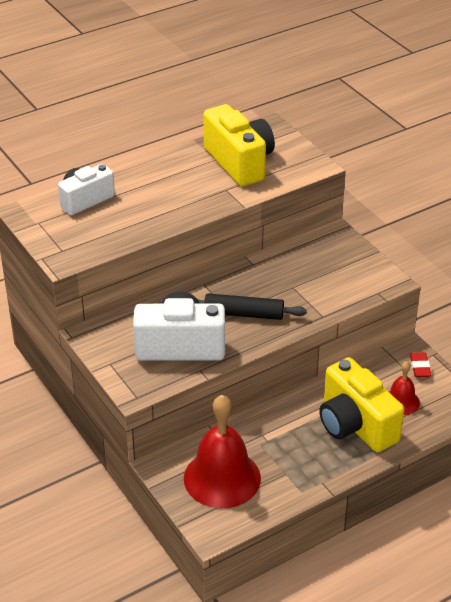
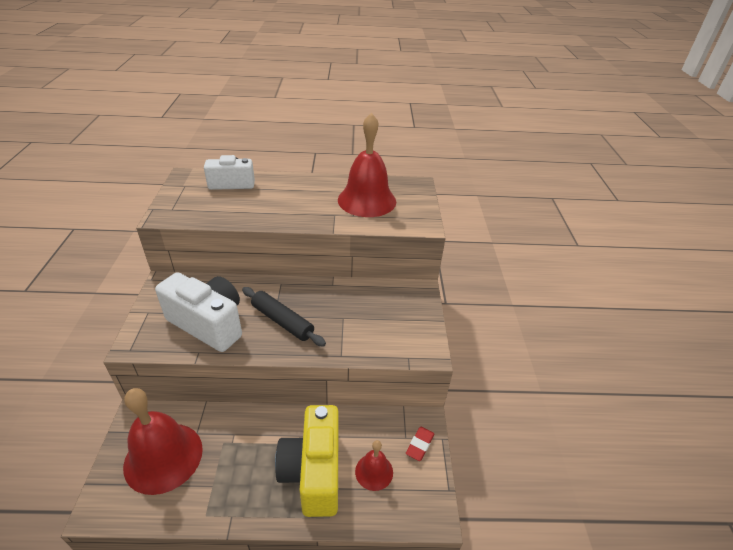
camera: 30 degrees right, 0 degrees up
(239, 162) = (367, 200): yellow camera -> red bell

